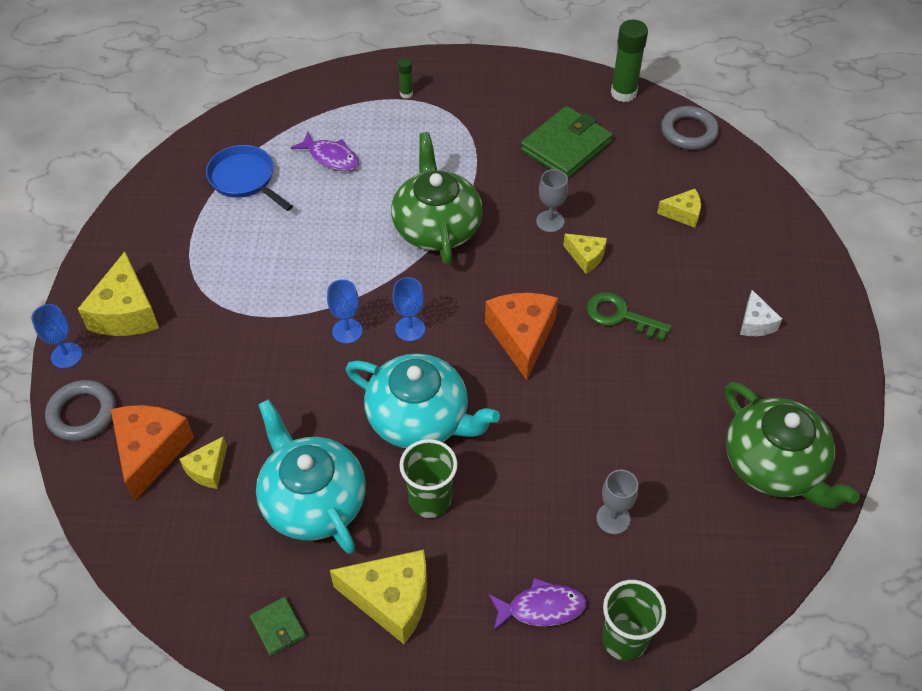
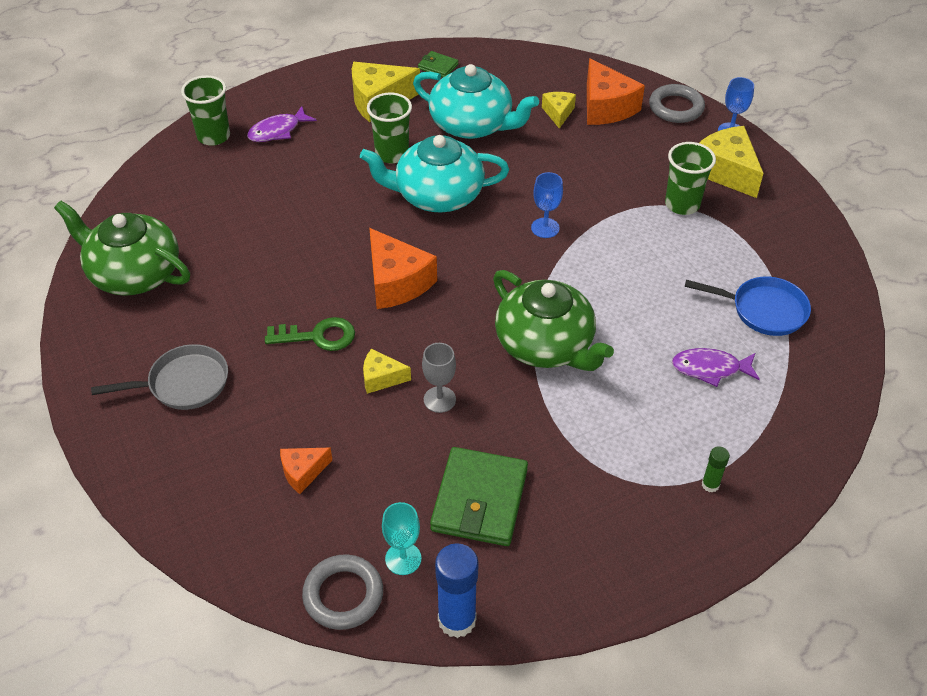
camera: 150 degrees right, 5 degrees down
(203, 297) = (682, 204): none -> green cup
(410, 329) = (496, 250): blue goblet -> none
(613, 518) = (252, 192): grey goblet -> none
(623, 93) = (457, 620): green glue stick -> blue glue stick
(639, 135) = (403, 559): none -> turquoise goblet
(683, 214) = (303, 472): yellow cheese -> orange cheese
(755, 323) = (183, 384): white cheese -> grey pan

